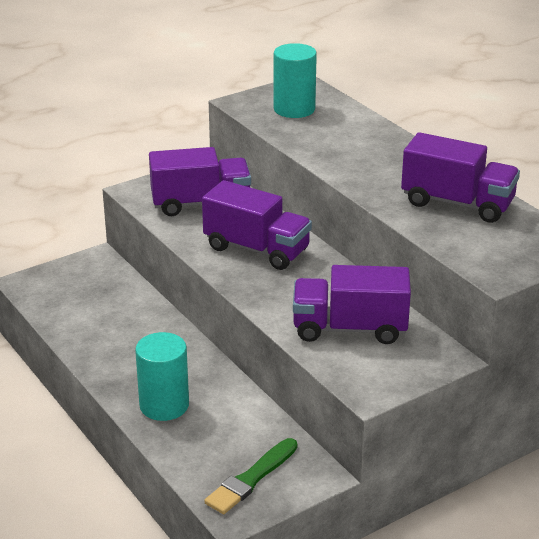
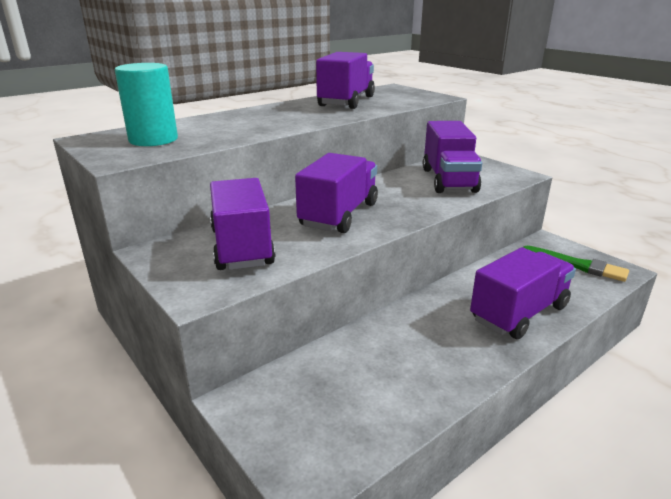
camera: 95 degrees left, 5 degrees down
(164, 405) = (519, 313): turquoise cylinder -> purple truck

